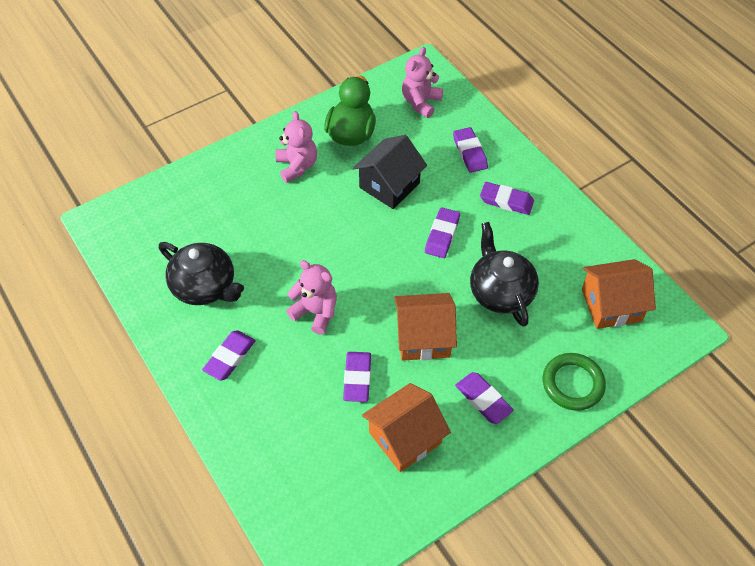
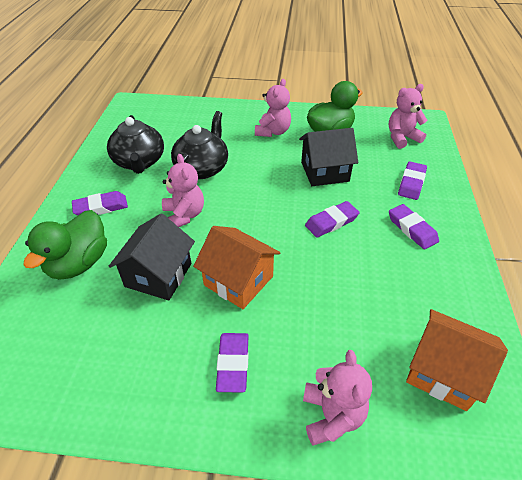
camera: 40 degrees right, 10 degrees down
(279, 418) = (79, 263): none -> green duck
(357, 378) = (158, 275): purple eraser -> black house
(405, 438) = (138, 344): orange house -> none
(500, 291) = (339, 289): black teapot -> black teapot (202, 168)
(572, 384) = (332, 415): green ring -> pink teddy bear

